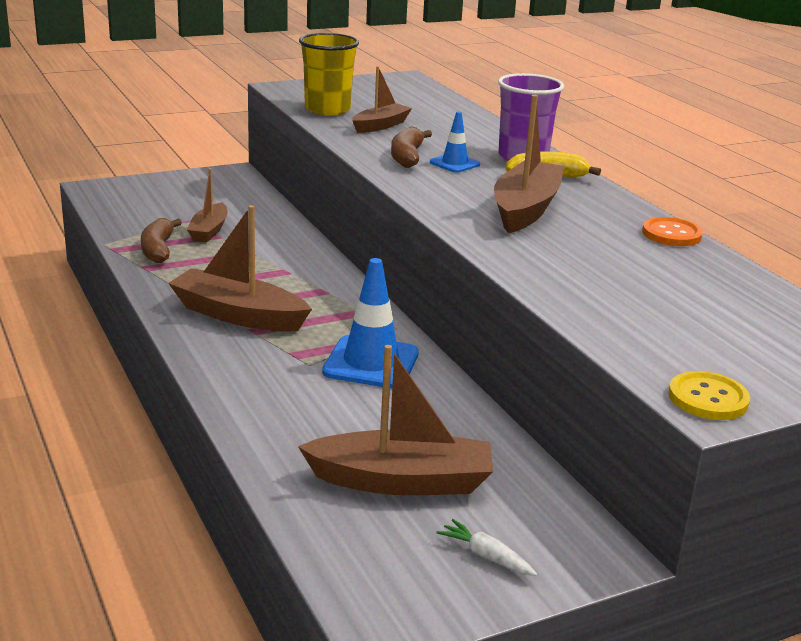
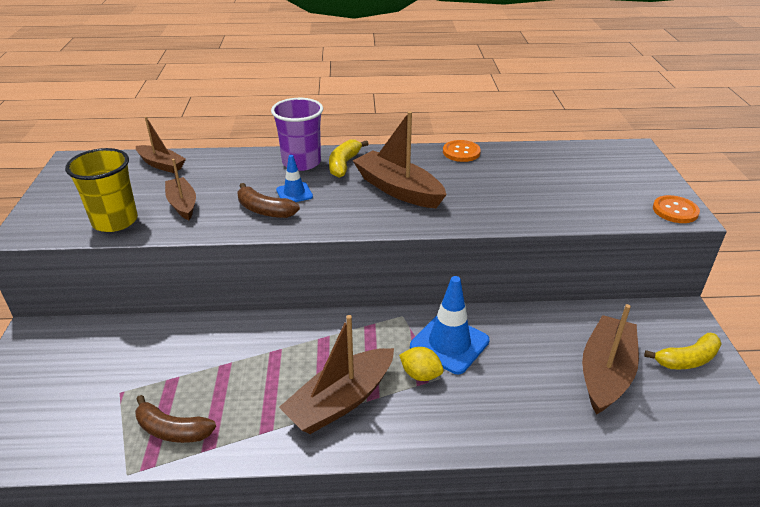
camera: 65 degrees left, 10 degrees up
(209, 231) = (157, 382): brown boat -> brown boat (161, 164)
(306, 352) = (420, 375): none -> yellow lemon
(486, 556) = (687, 360): white carrot -> yellow banana
(708, 398) = (675, 211): yellow button -> orange button

